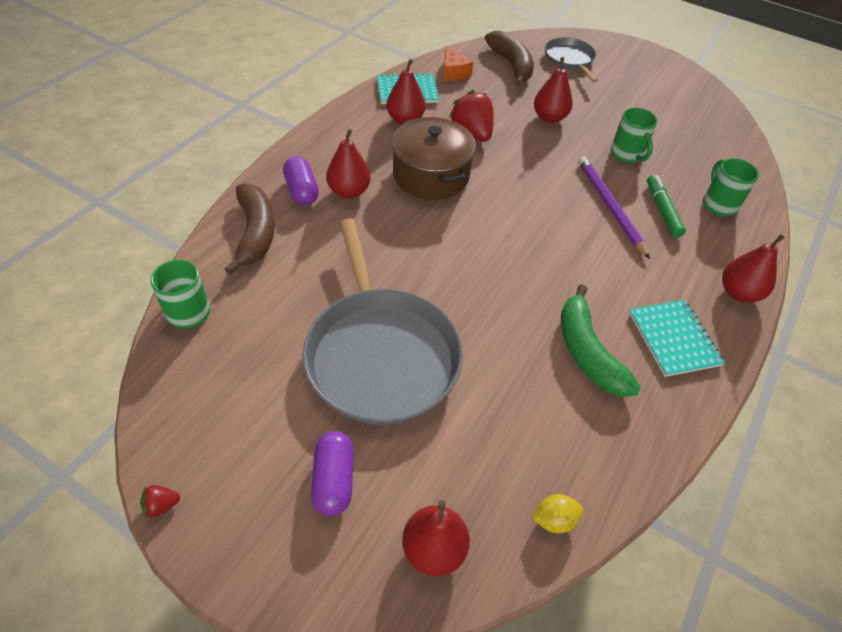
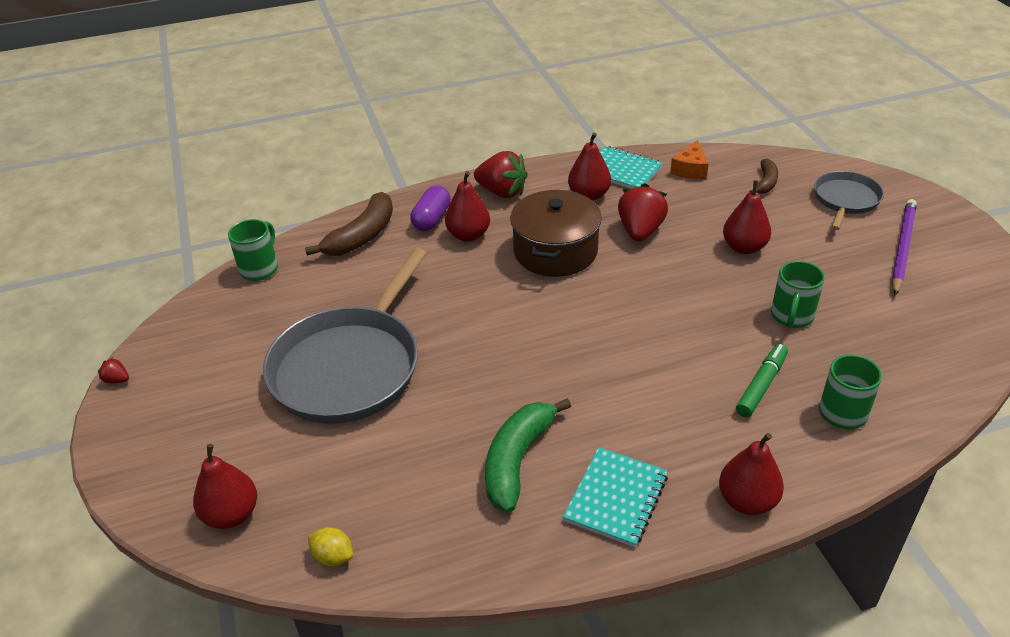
camera: 45 degrees right, 10 degrees down
(333, 480) = (223, 429): purple capsule -> none
(335, 144) = (502, 192): none -> red strawberry
(511, 65) = (765, 183): brown banana -> brown banana, size x0.57
(610, 207) = (703, 355): purple pencil -> purple pencil (902, 248)

